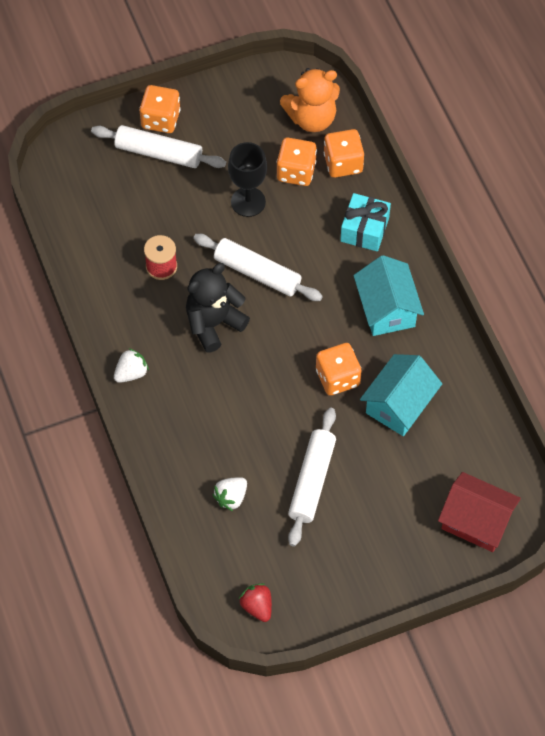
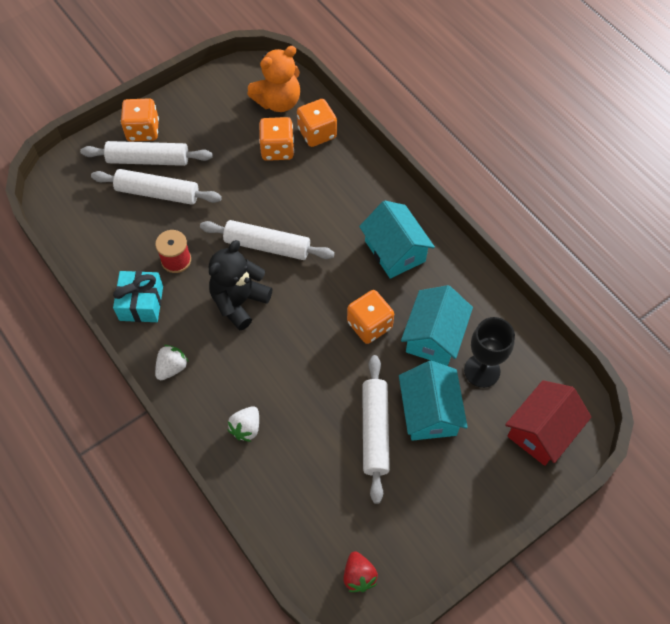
camera: 15 degrees left, 0 degrees up
(160, 191) = (157, 193): none -> white rolling pin
(231, 497) = (301, 468): white strawberry -> white strawberry (246, 428)
(248, 202) = (241, 184): black goblet -> black goblet (482, 371)
(257, 606) = (359, 576): red strawberry -> red strawberry turned 150 degrees counterclockwise
(364, 229) = (353, 185): turquoise gift -> turquoise gift (141, 303)
(371, 476) = (429, 412): none -> turquoise house
(476, 521) = (542, 431): red house -> red house turned 60 degrees counterclockwise

